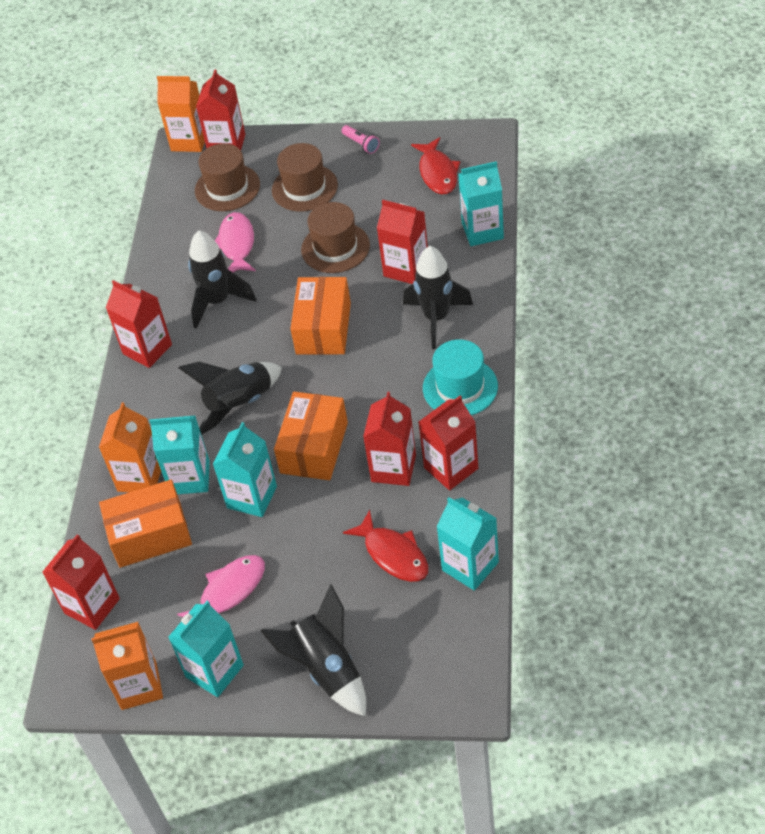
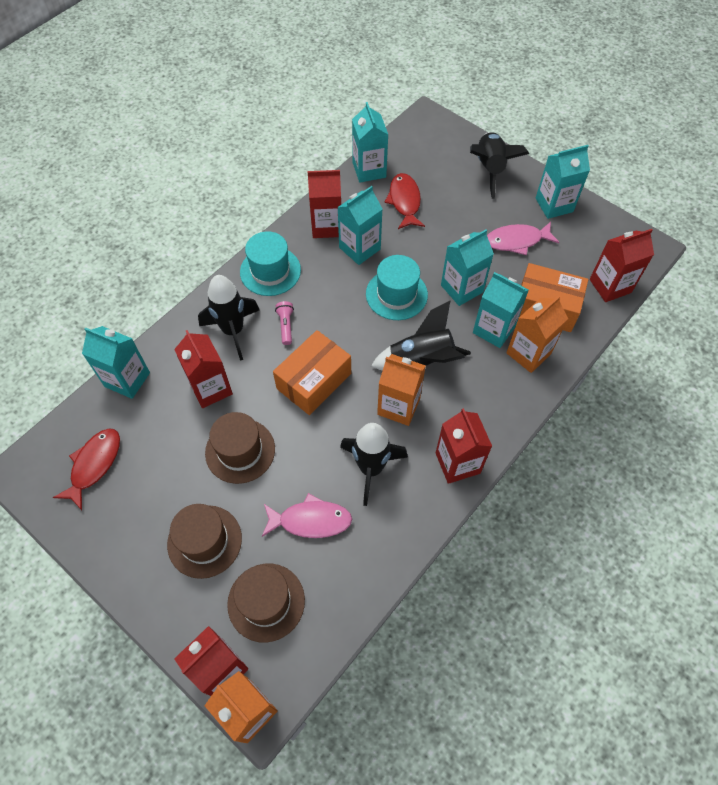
camera: 150 degrees left, 10 degrees up
(139, 686) = (604, 223): orange carton -> orange carton (398, 406)
(237, 244) = (311, 520): pink fish -> pink fish turned 120 degrees counterclockwise
(314, 448) = (396, 294): orange box -> turquoise hat
(361, 144) = (113, 555): pink flashlight -> pink flashlight (286, 326)
(393, 468) = (359, 248): red carton -> turquoise carton

